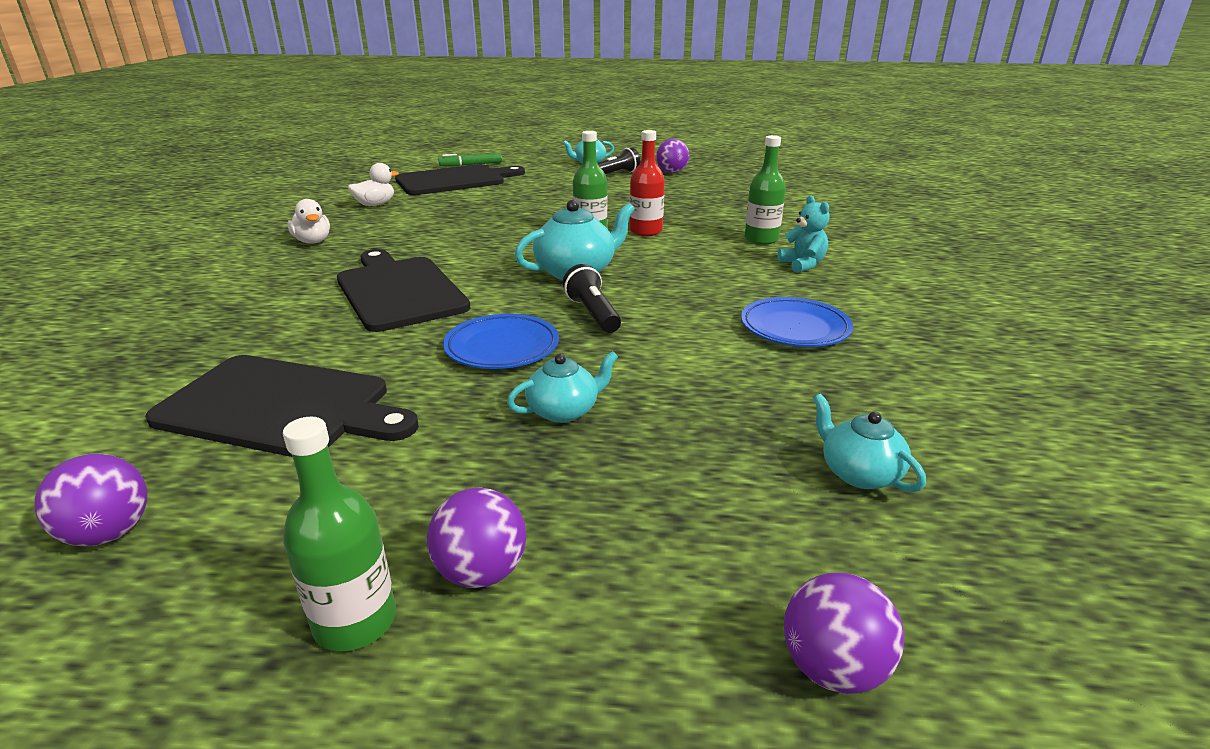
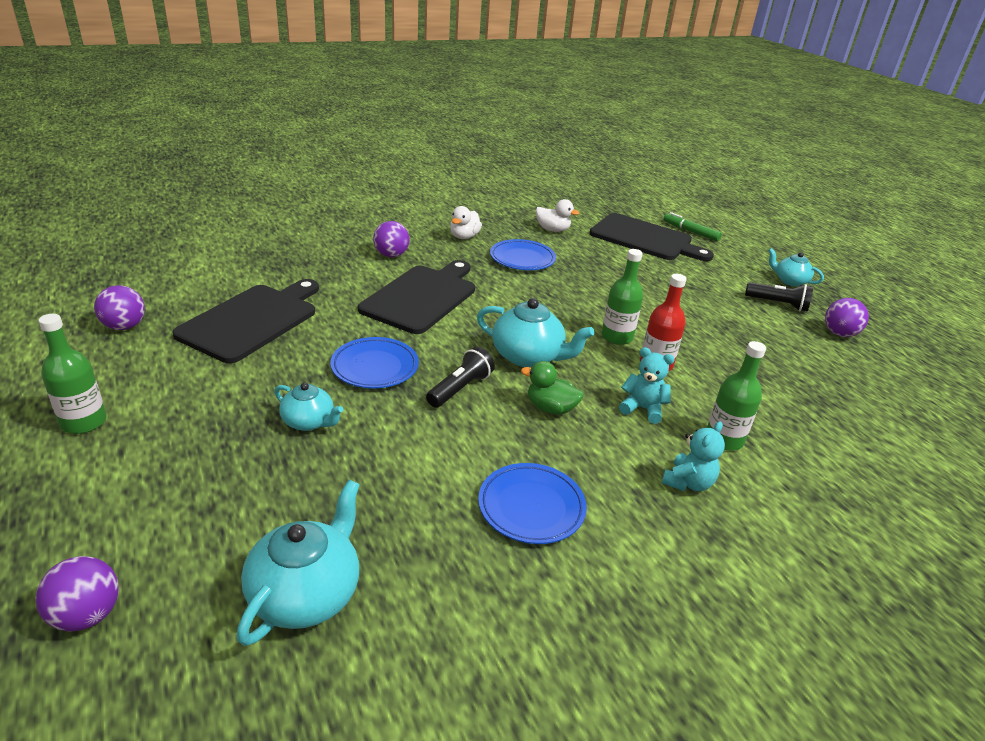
camera: 55 degrees right, 5 degrees up
(281, 407) = (252, 320): black cutting board -> black cutting board turned 135 degrees counterclockwise
(405, 230) = (522, 259): none -> blue plate
(481, 572) = (132, 447): purple ball -> purple ball (391, 255)
(665, 284) = (550, 408): none -> green duck
(699, 252) = (642, 409): none -> turquoise teddy bear
(859, 473) = (306, 593): turquoise teapot -> turquoise teapot, size x1.63

